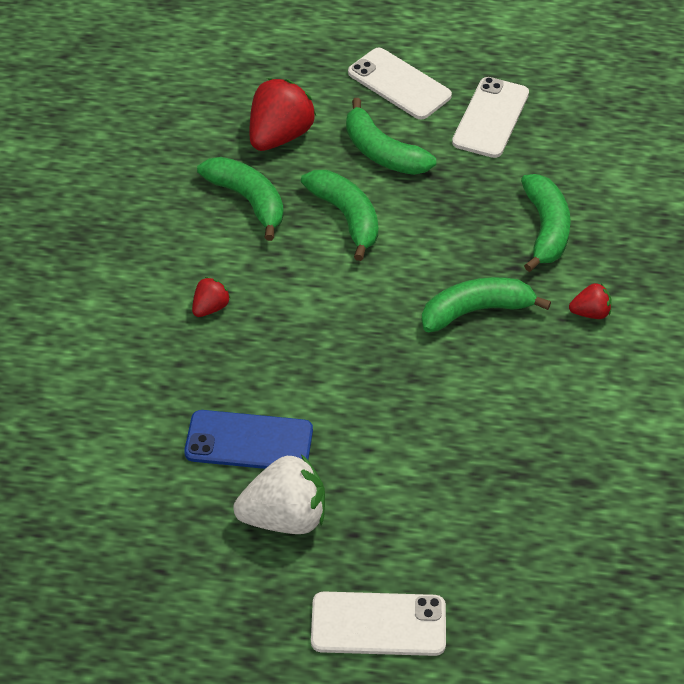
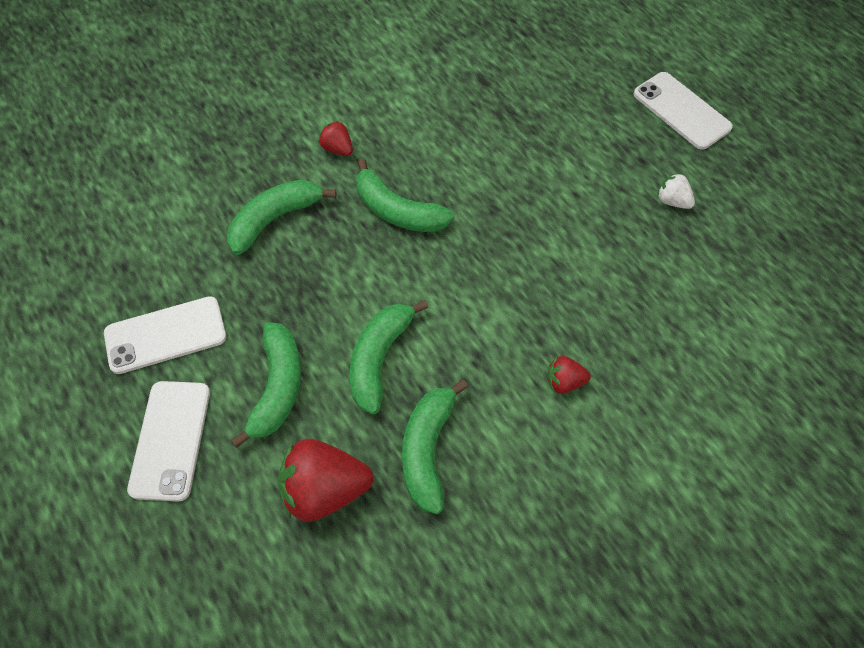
camera: 130 degrees left, 10 degrees up
(249, 442) = (645, 262): blue phone -> none
(285, 517) = (672, 201): white strawberry -> white strawberry, size x0.51

